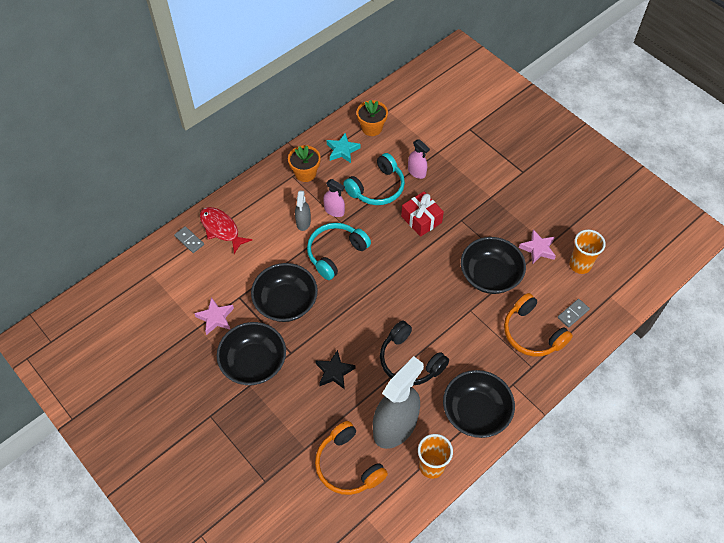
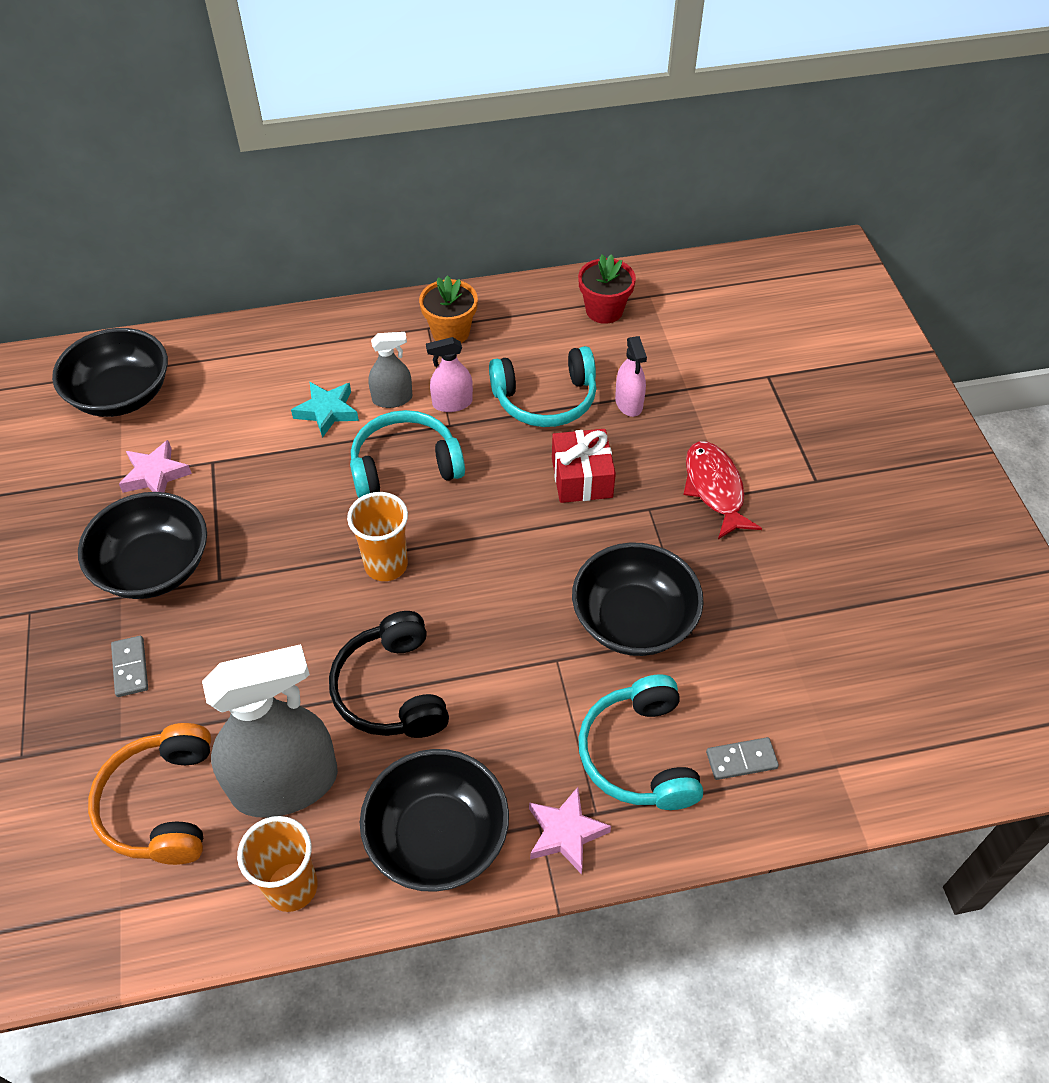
camera: 30 degrees right, 5 degrees down
(189, 240) = (209, 351): grey domino -> grey domino (130, 667)
(221, 229) = (266, 356): red fish -> red fish (714, 488)
(286, 302) = (272, 502): black bowl -> black bowl (121, 395)
(303, 222) = (392, 399): grey spray bottle -> grey spray bottle turned 135 degrees counterclockwise
(334, 210) = (452, 403): pink spray bottle -> pink spray bottle turned 105 degrees clockwise
(334, 372) = (260, 643): black star -> none
(342, 150) = (533, 323): turquoise star -> turquoise star (327, 411)
(372, 128) = (604, 310): orange flower pot -> red flower pot
(532, 333) = (639, 755): orange headphones -> turquoise headphones
(538, 249) = (754, 617): pink star -> pink star (565, 833)
(580, 265) = (815, 682): orange cup -> orange cup (386, 565)

